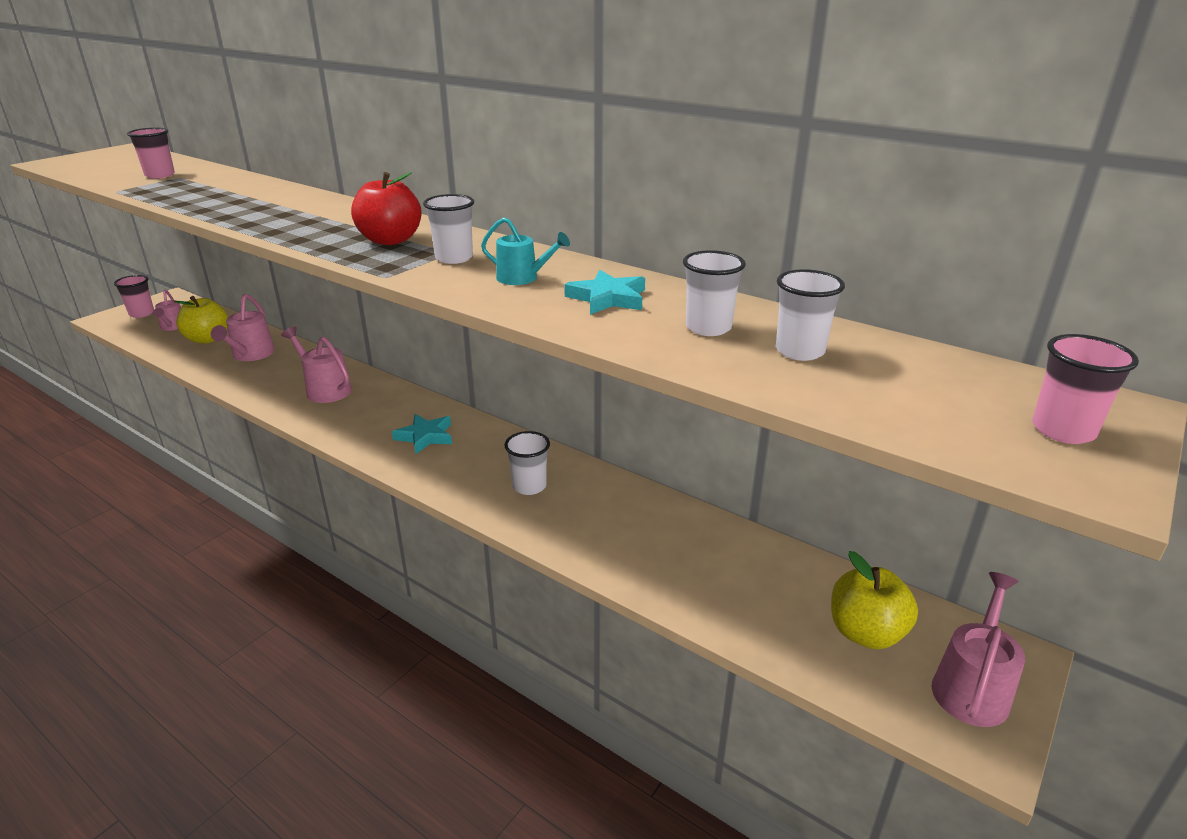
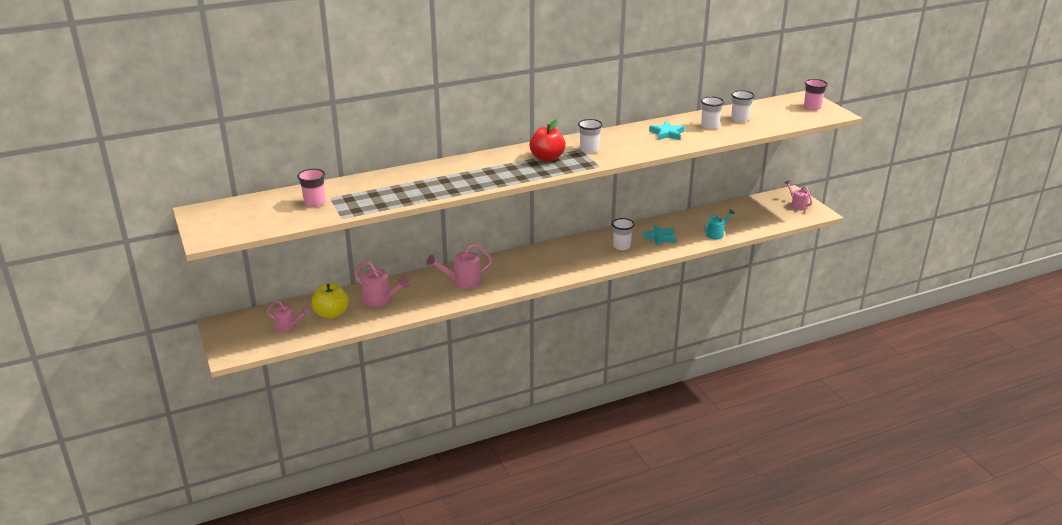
camera: 60 degrees left, 0 degrees up
(141, 313) = (240, 338): pink cup -> none
(425, 436) = (550, 262): turquoise star -> turquoise star (660, 237)
(523, 278) = (630, 142): turquoise watering can -> turquoise watering can (717, 234)
(865, 633) = (764, 211): yellow apple -> none
(972, 686) = (797, 205): pink watering can -> pink watering can, size x0.66

